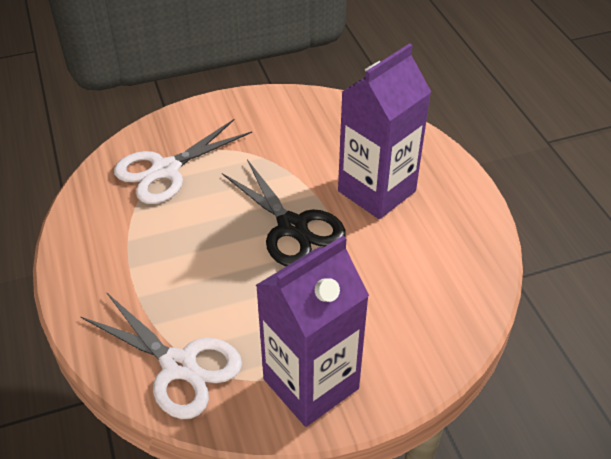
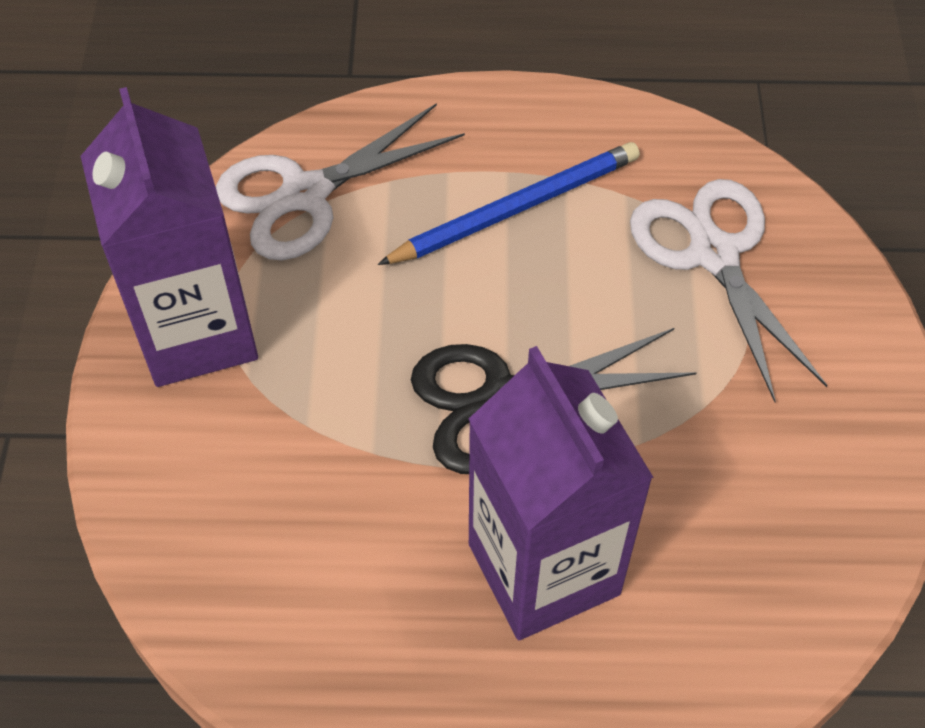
camera: 110 degrees right, 10 degrees up
(158, 256) = (516, 208): none -> blue pencil

